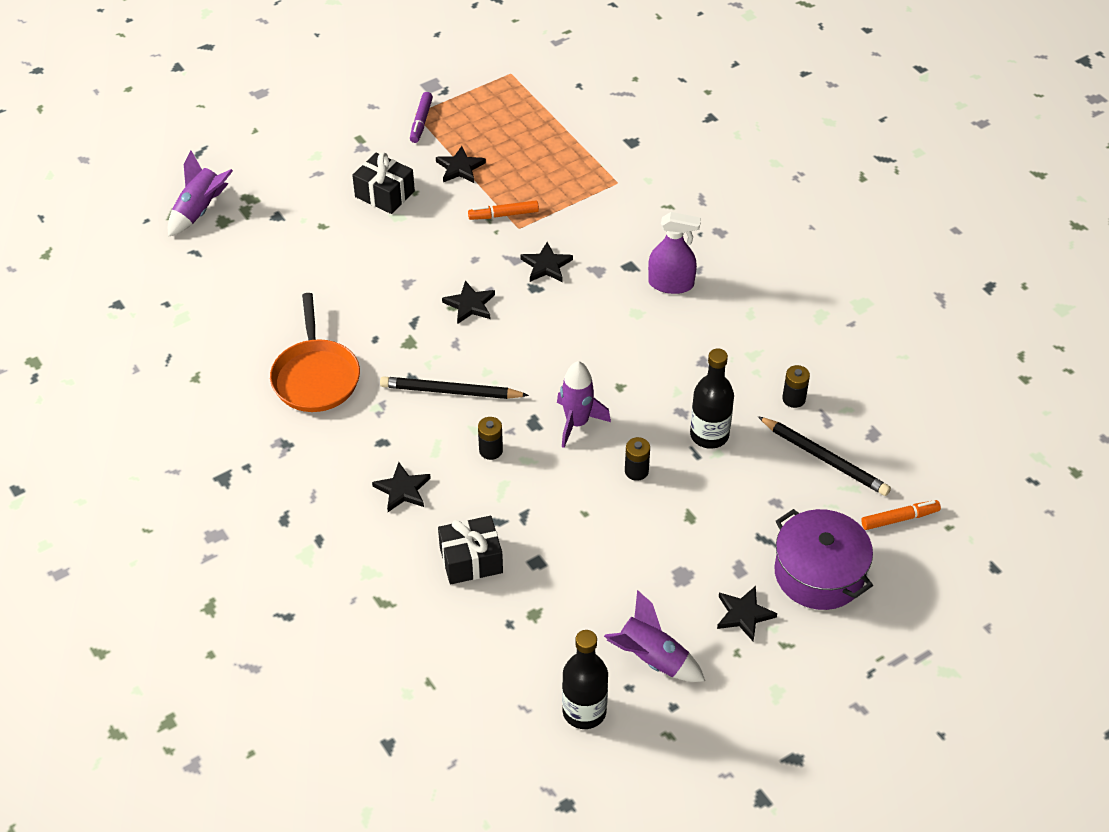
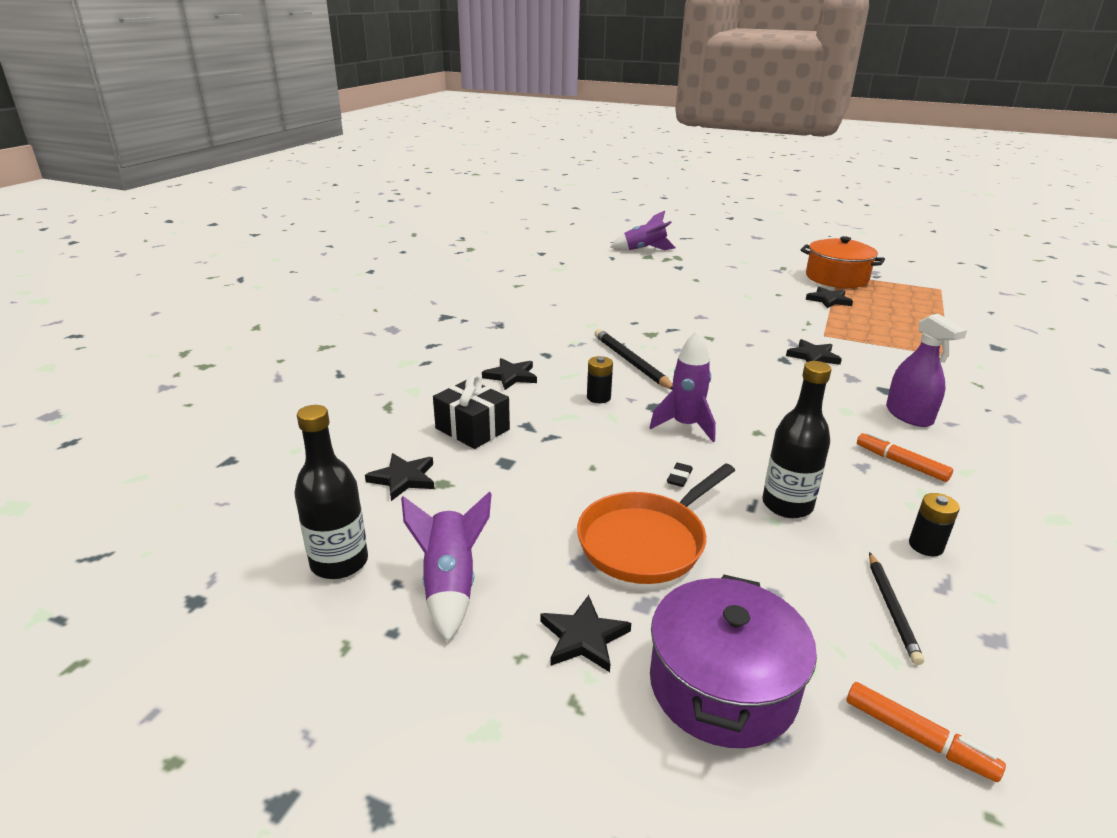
camera: 55 degrees right, 20 degrees down
(315, 376) = (571, 315): orange pan -> orange pan (646, 541)
(384, 194) = (757, 287): black gift -> none
(421, 121) = (836, 278): purple marker -> orange pot
(470, 305) = (722, 342): black star -> black star (403, 479)
(504, 215) = (823, 326): orange marker -> orange marker (901, 463)
(636, 471) = (679, 477): black battery -> black eraser
(824, 458) = (892, 609): black pencil -> black pencil, size x0.64

